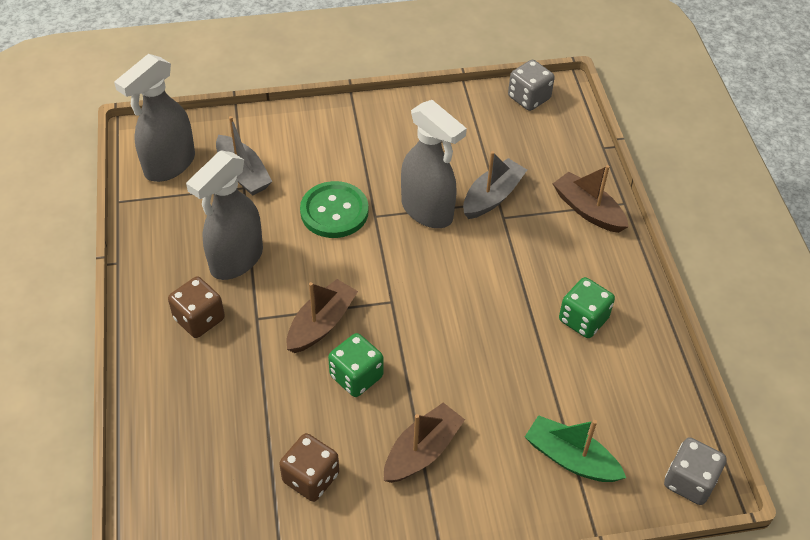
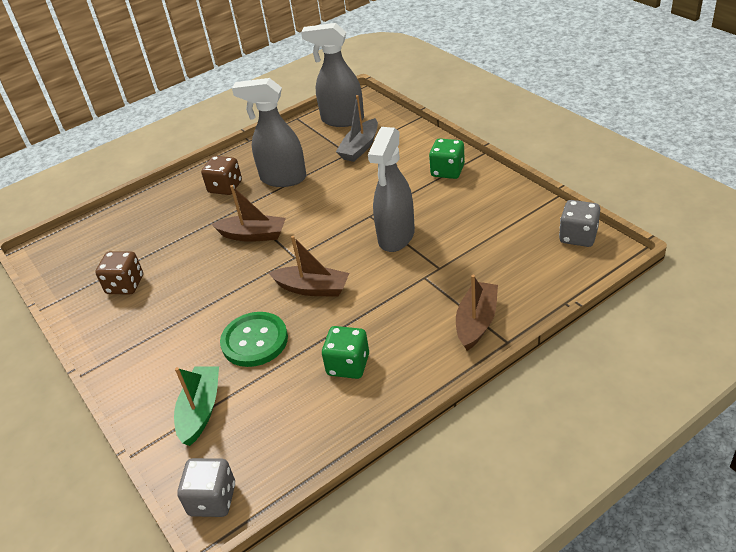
camera: 70 degrees right, 10 degrees down
(334, 211) = (358, 197): green button -> green button (254, 341)
(356, 376) = (217, 269): green dice -> green dice (447, 171)
(422, 451) = (169, 326): brown boat -> brown boat (312, 288)
(492, 197) = (441, 262): grey boat -> none

